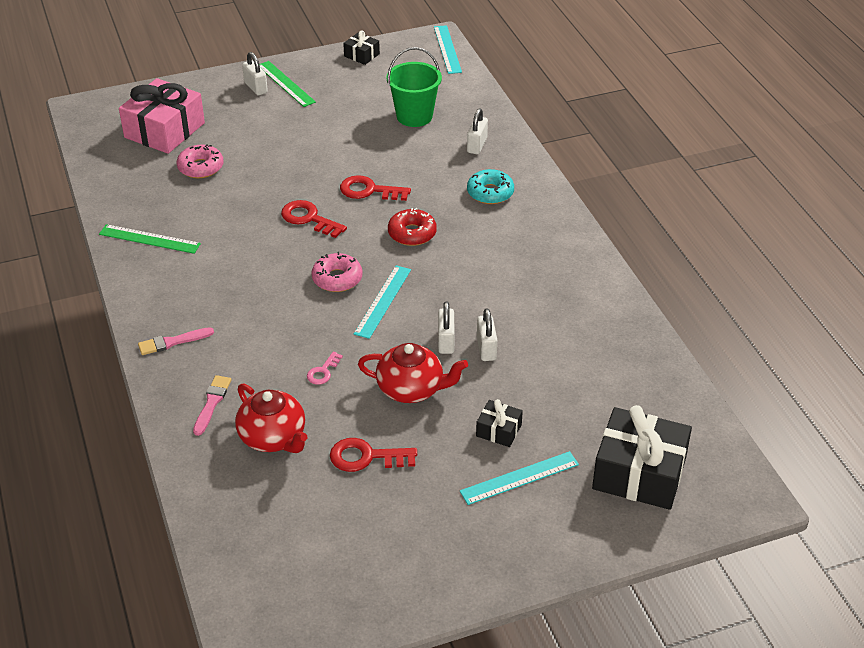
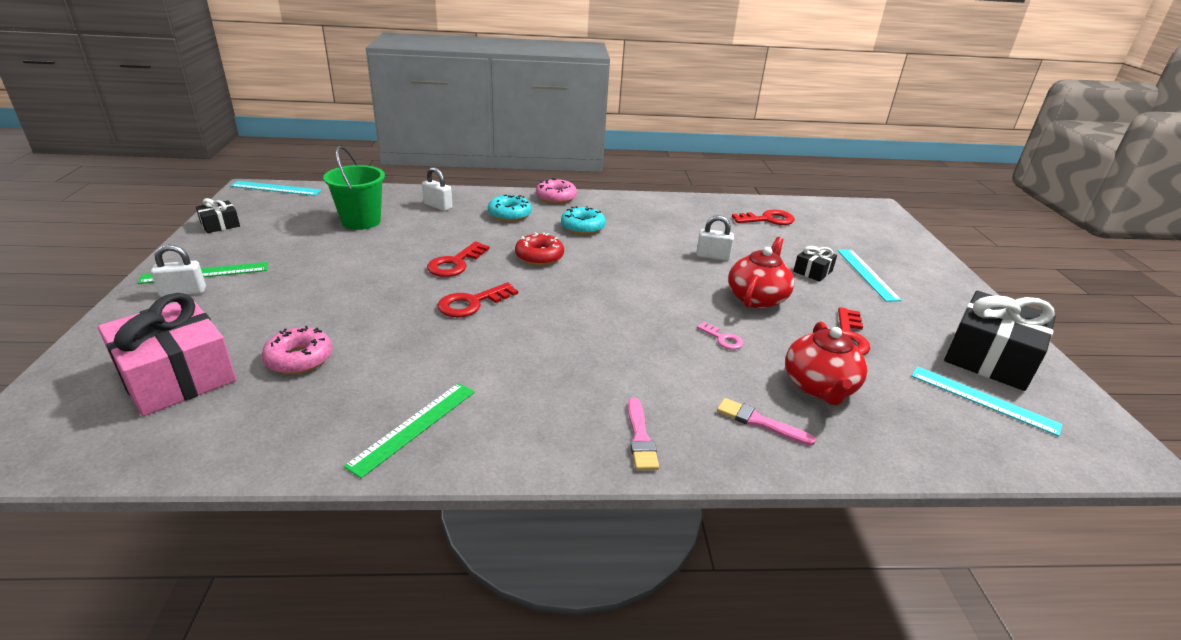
camera: 75 degrees left, 10 degrees down
(273, 437) = (819, 387): red teapot -> red teapot turned 120 degrees clockwise
(337, 279) = (583, 305): pink donut -> pink donut (556, 197)
(383, 301) = (630, 288): turquoise ruler -> turquoise ruler (983, 400)
(446, 341) = (698, 271): white padlock -> none
(494, 246) = (582, 227): none -> turquoise donut
(621, 386) = (767, 219): none -> red key
(639, 473) = (858, 233): black gift -> black gift (990, 357)

